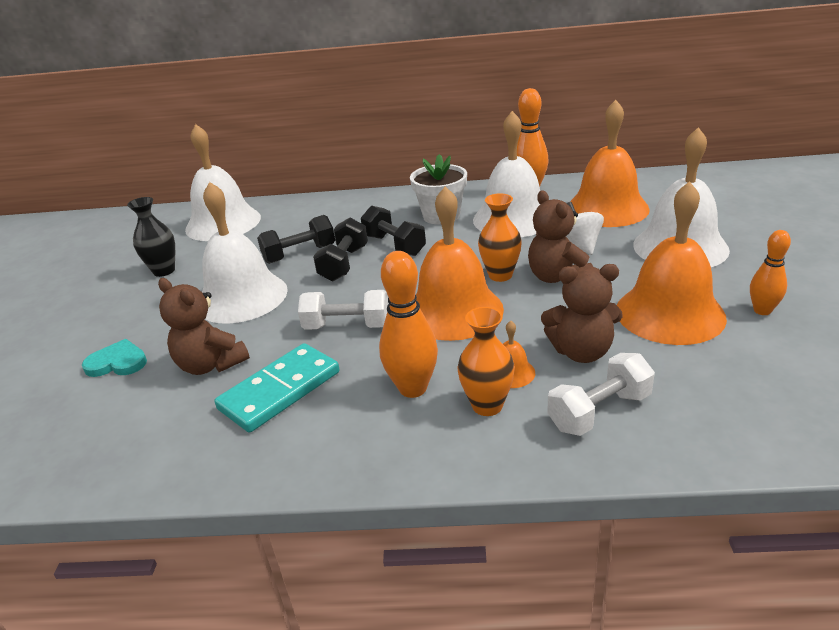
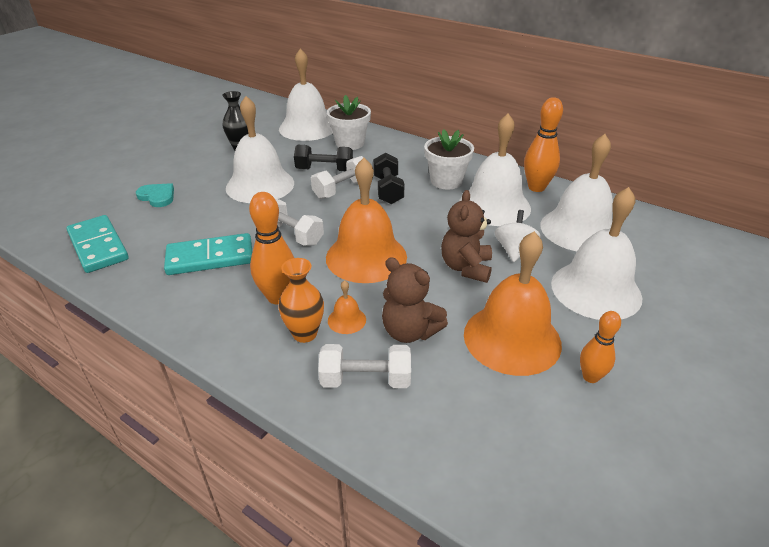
camera: 30 degrees right, 5 degrees up
(105, 450) = (98, 246): none -> turquoise domino
(211, 365) = (196, 222): brown teddy bear -> none
(294, 220) = (350, 143): none -> white flower pot
(344, 264) = (341, 189): black dumbbell -> white dumbbell
(500, 275) = (428, 246): orange vase -> none
(607, 208) = (579, 229): orange bell -> white bell

